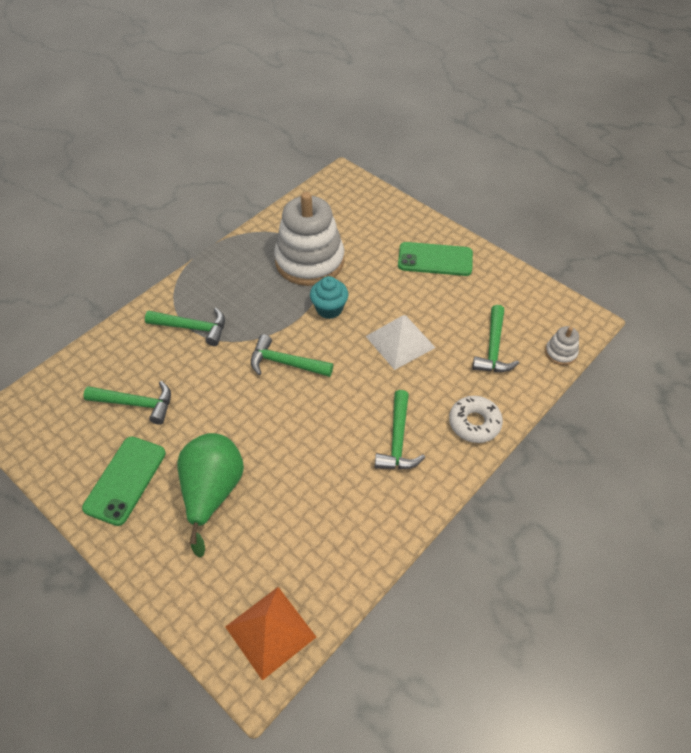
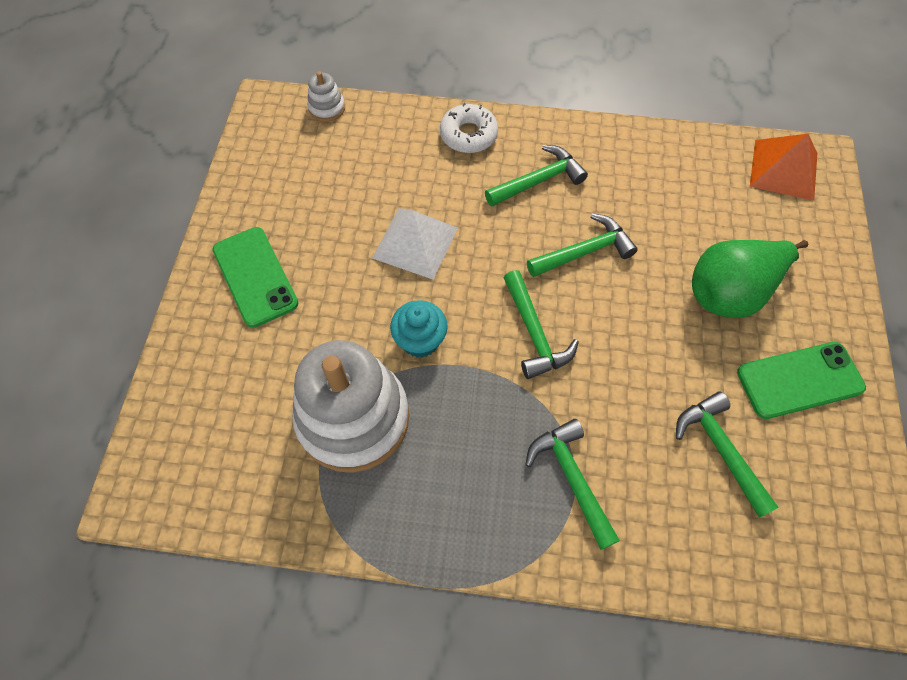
camera: 125 degrees left, 10 degrees up
(493, 348) = (361, 160): green hammer -> green hammer (584, 251)

